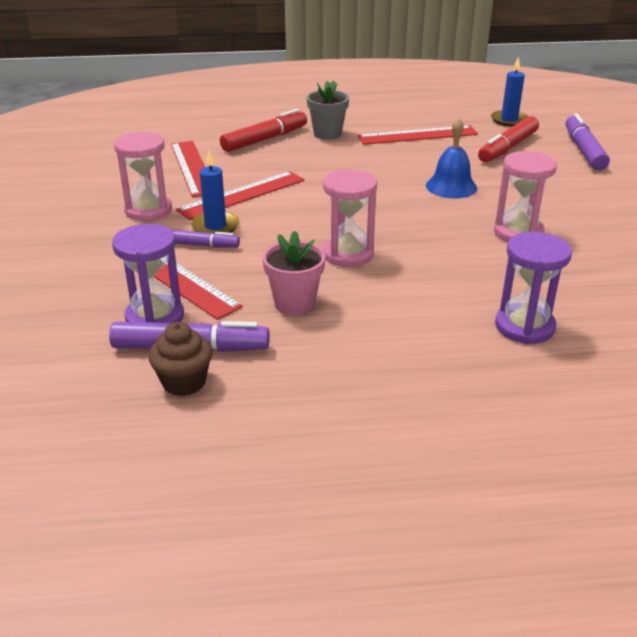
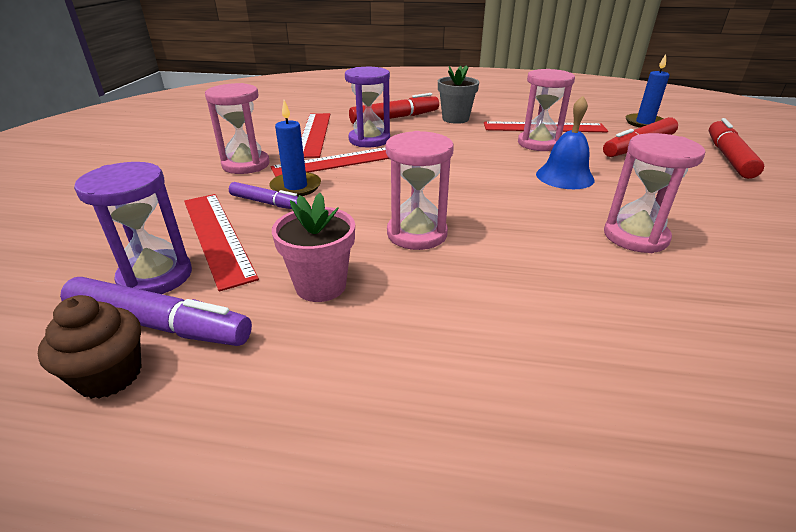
camera: 15 degrees right, 0 degrees up
(418, 154) = (539, 143): none -> pink hourglass
(524, 326) = (621, 377): purple hourglass -> purple hourglass (369, 140)
(584, 150) = (728, 157): purple marker -> red marker

